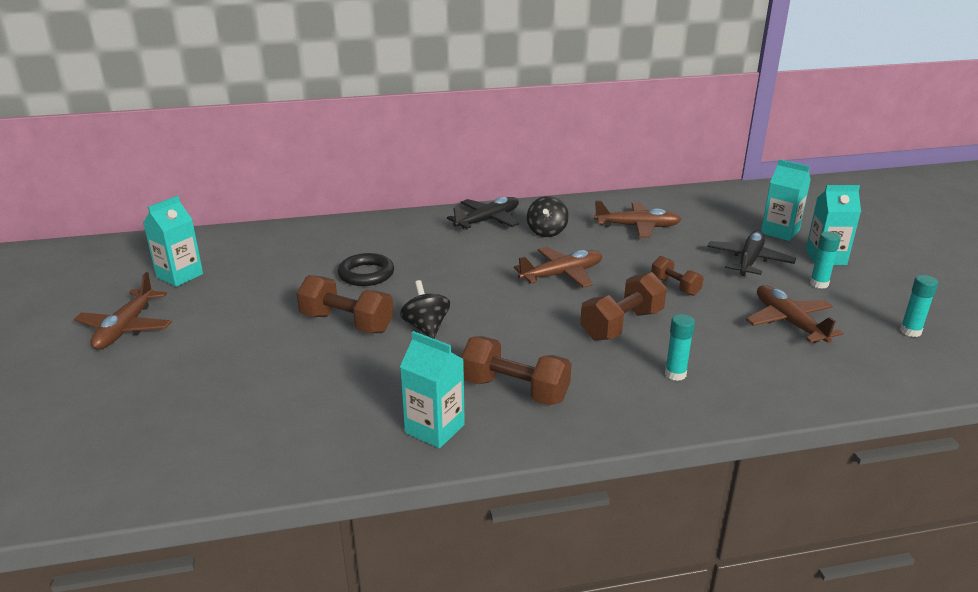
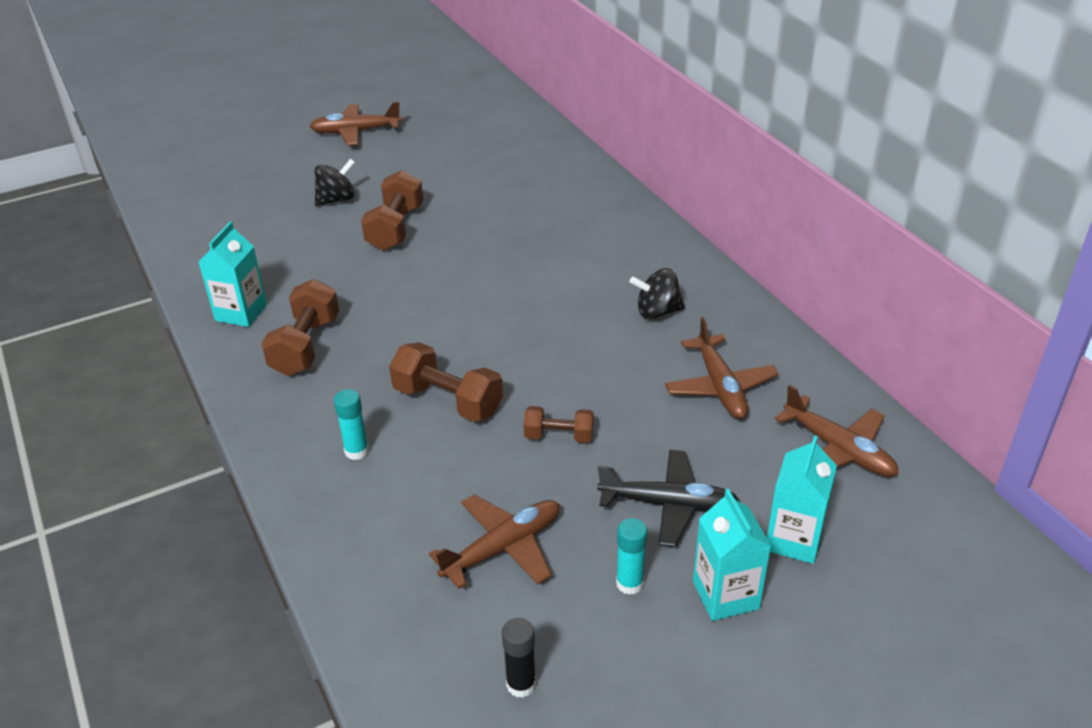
camera: 75 degrees right, 10 degrees up
(180, 276) = (447, 125): turquoise carton -> none
(366, 274) = (492, 215): black ring -> none
(426, 327) = (401, 273): black spinning top -> black spinning top (337, 199)
(487, 220) = (662, 262): black plane -> none
(561, 275) = (548, 340): brown plane -> brown plane (838, 449)
(675, 286) = (559, 436): brown dumbbell -> brown dumbbell turned 60 degrees clockwise
(910, 331) = (521, 684): turquoise glue stick -> black glue stick

